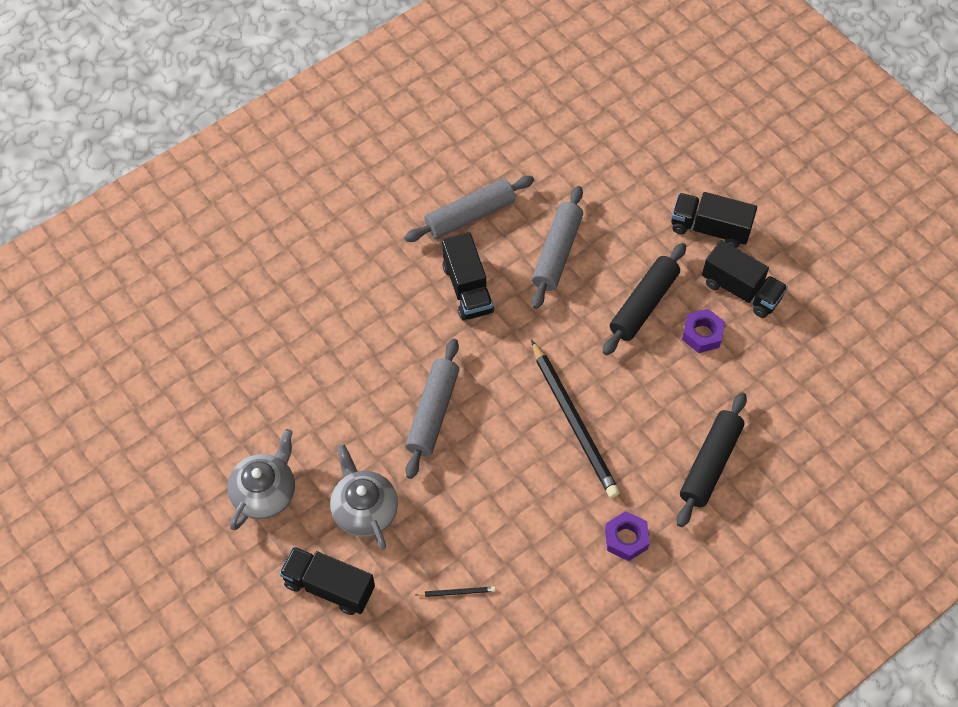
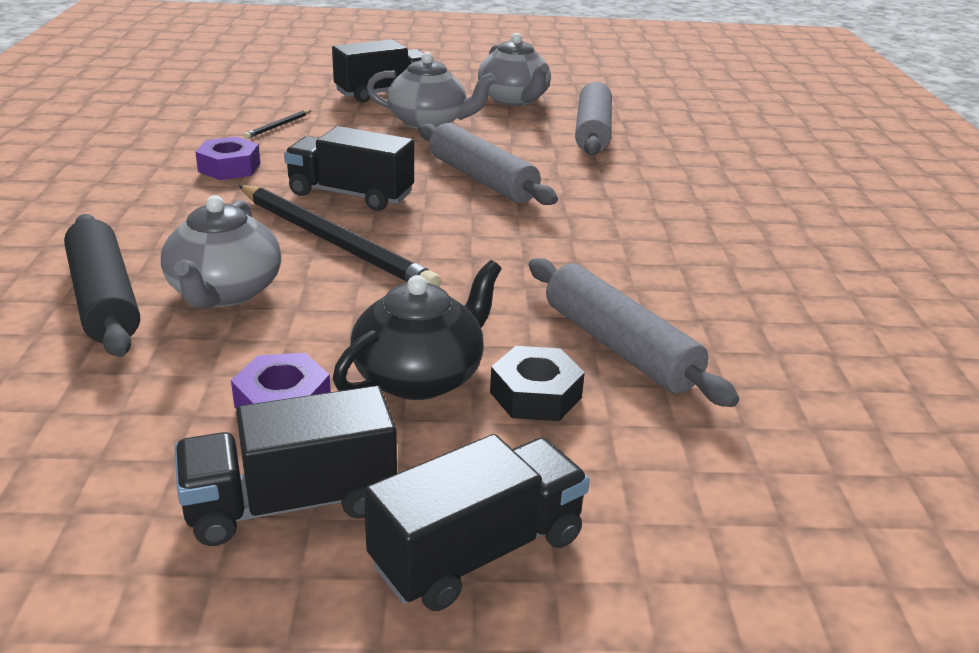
camera: 125 degrees right, 30 degrees down
(467, 288) = (633, 257): black truck -> black truck (350, 195)
(470, 215) = (771, 308): grey rolling pin -> grey rolling pin (592, 132)
(574, 422) = (334, 242): black pencil -> black pencil turned 150 degrees counterclockwise
(618, 261) = (535, 395): none -> black nut
(626, 539) = (149, 209): purple nut -> purple nut (229, 167)
(643, 304) = (420, 376): black rolling pin -> black teapot
(659, 424) = (225, 292): none -> grey teapot

